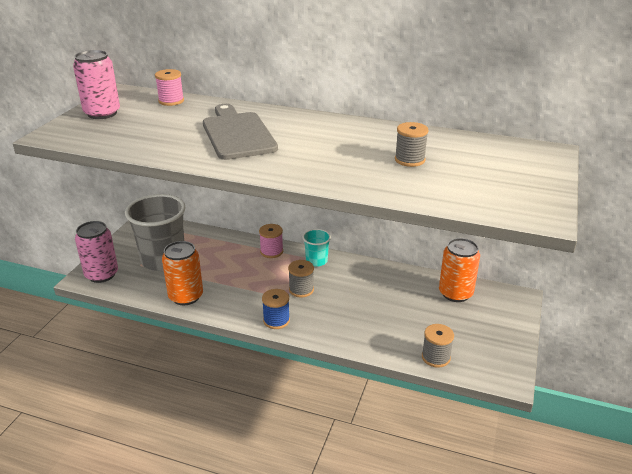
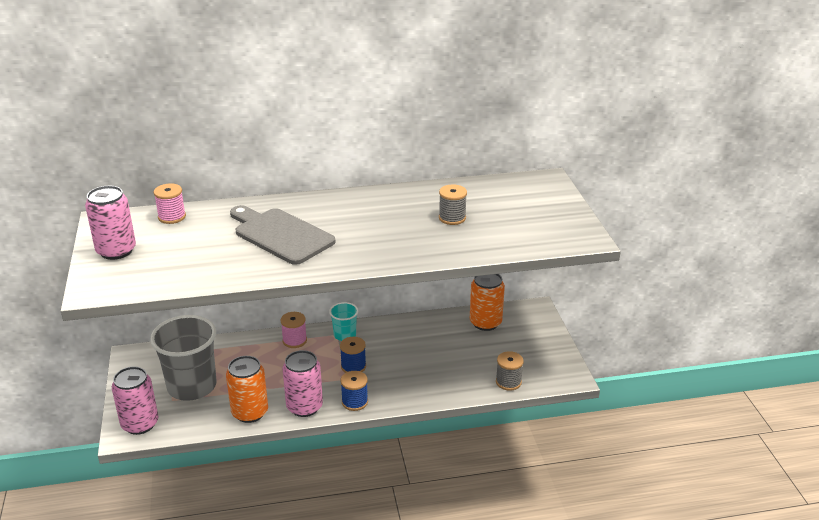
camera: 30 degrees left, 0 degrees up
(232, 308) = (304, 407): none -> pink can
(301, 290) = (353, 366): grey spool -> blue spool

